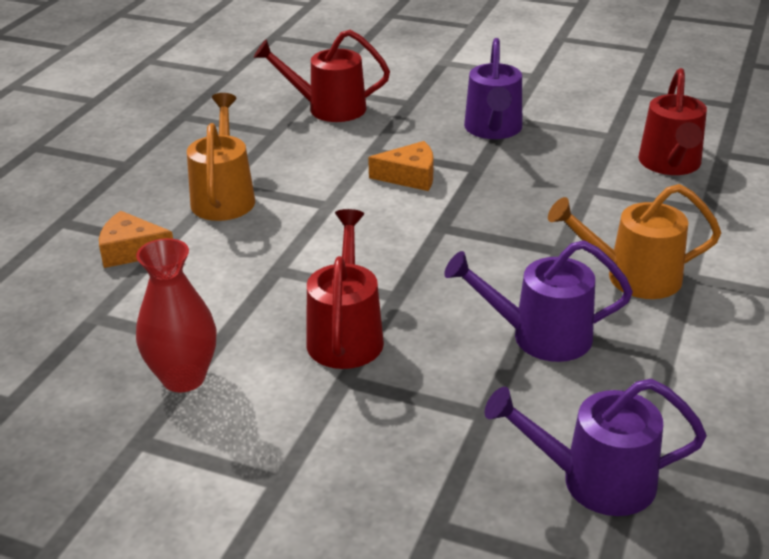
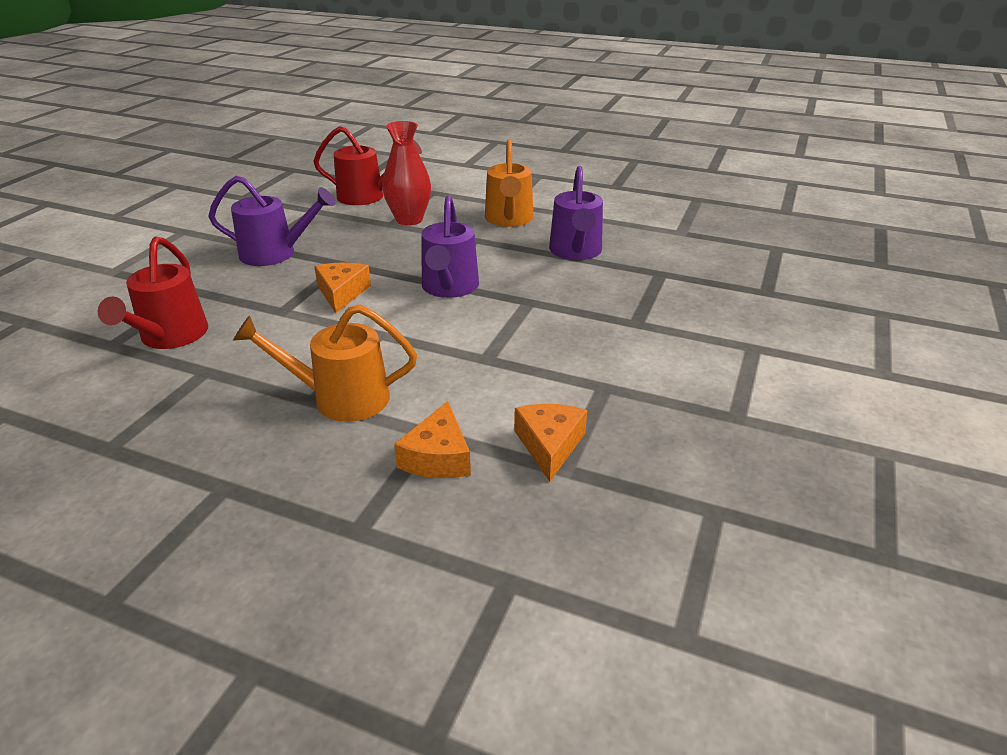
camera: 90 degrees left, 0 degrees up
(129, 309) = (549, 445): none -> orange cheese
(183, 378) = (650, 400): red vase -> red vase (409, 220)
(346, 334) = (580, 323): red watering can -> none
(594, 481) = (708, 245): purple watering can -> purple watering can (449, 288)

